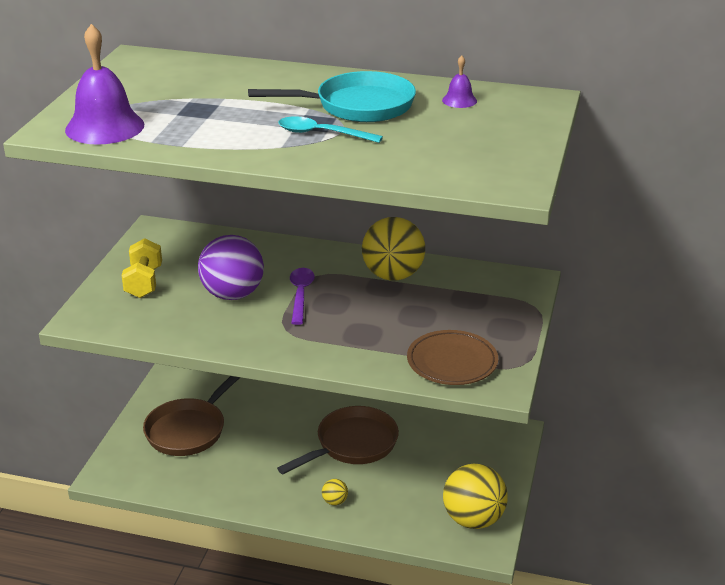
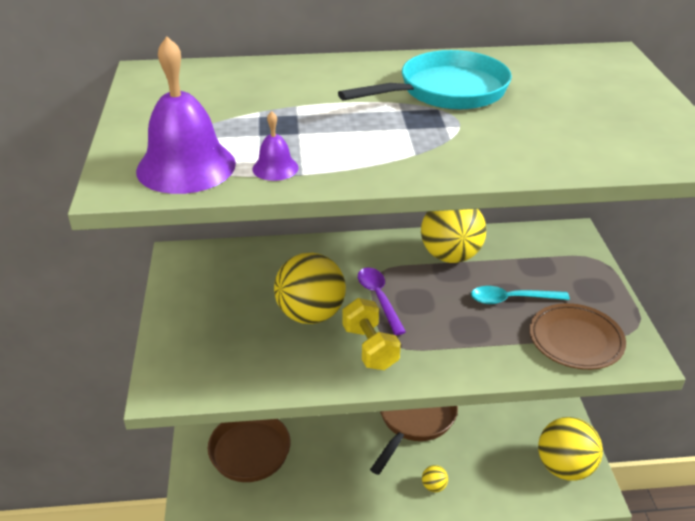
camera: 20 degrees left, 5 degrees up
(144, 282) = (207, 322): yellow dumbbell -> yellow dumbbell (370, 348)
(232, 294) = (310, 314): purple ball -> yellow ball
(322, 134) = (443, 130): turquoise spoon -> turquoise spoon (511, 299)
(459, 100) = (538, 69): purple bell -> purple bell (275, 168)

